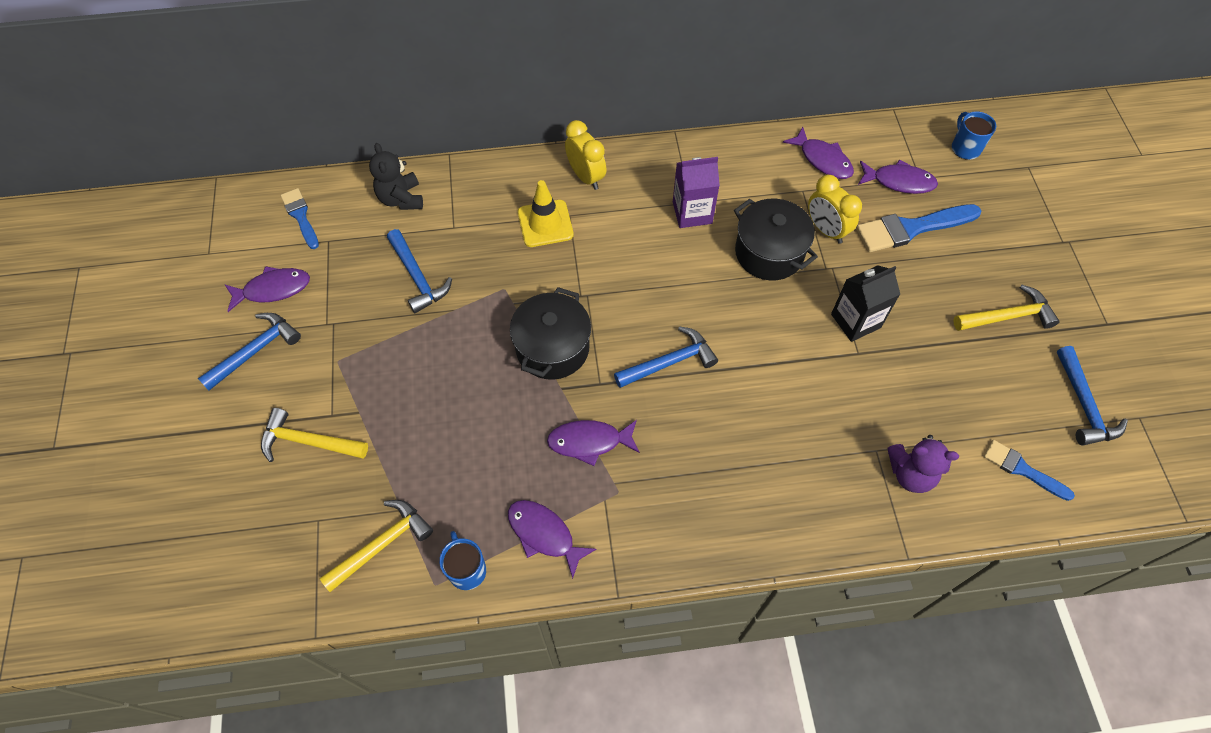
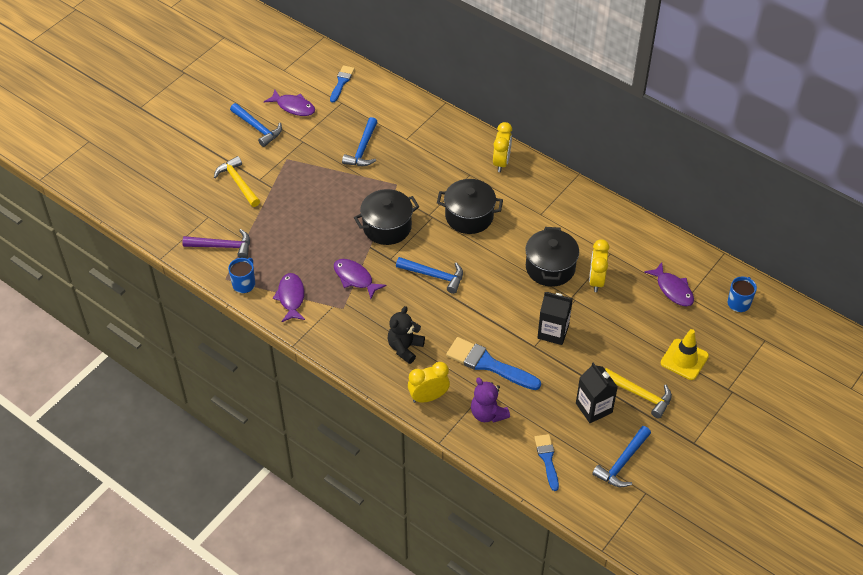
camera: 45 degrees right, 10 degrees down
(255, 351) = (257, 128): blue hammer -> blue hammer turned 45 degrees clockwise
(382, 544) = (222, 246): yellow hammer -> purple hammer
(401, 199) = (397, 107): black teddy bear -> black teddy bear (405, 348)
(545, 223) = (452, 169): yellow traffic cone -> yellow traffic cone (684, 359)
(624, 263) = (469, 216): none -> black pot
(692, 212) = (534, 219): purple carton -> none
(822, 160) = (643, 247): purple fish -> none
(833, 513) = (428, 397): none -> yellow clock
(911, 228) = (646, 316): blue brush -> blue brush (488, 364)
(989, 370) = (594, 408): none -> black carton

